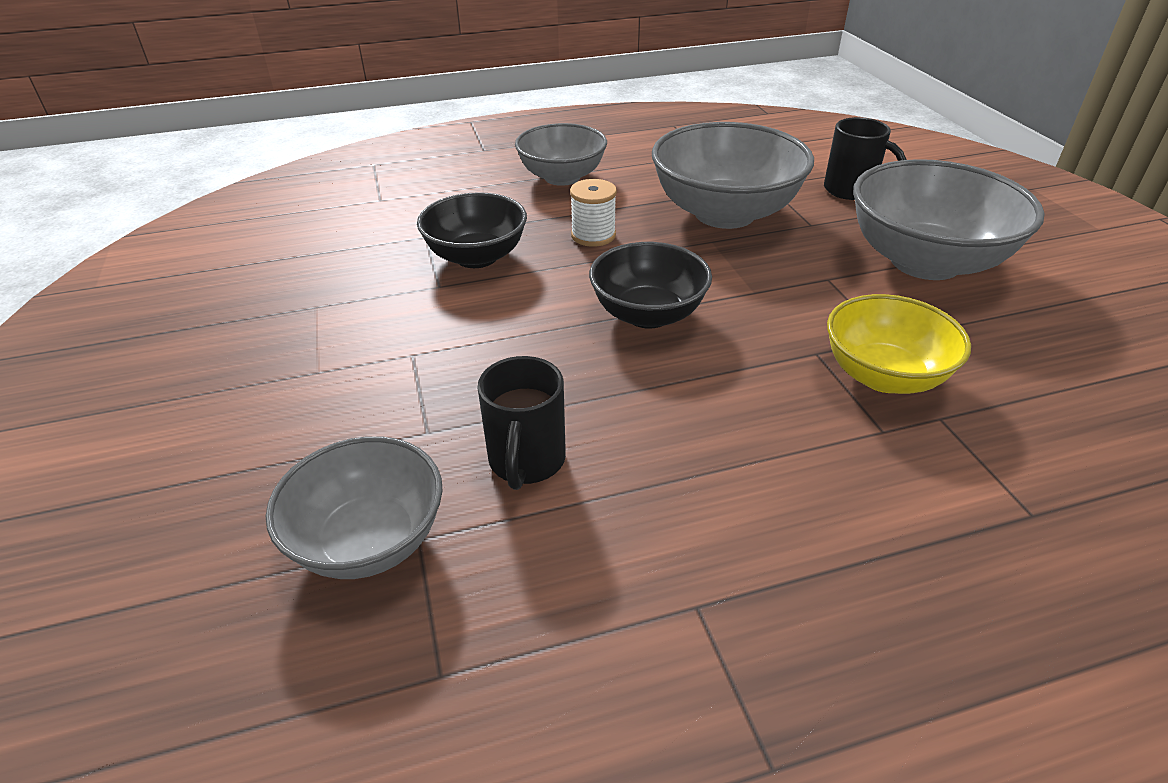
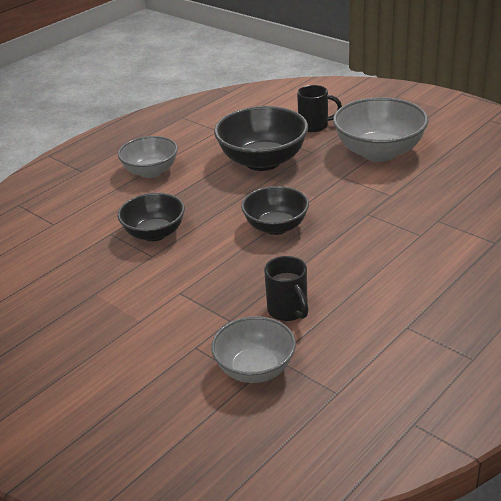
camera: 30 degrees left, 5 degrees down
(593, 235) = (206, 198): white spool -> none
(724, 213) = (263, 161): grey bowl -> black bowl
(883, 376) = (403, 212): yellow bowl -> none

